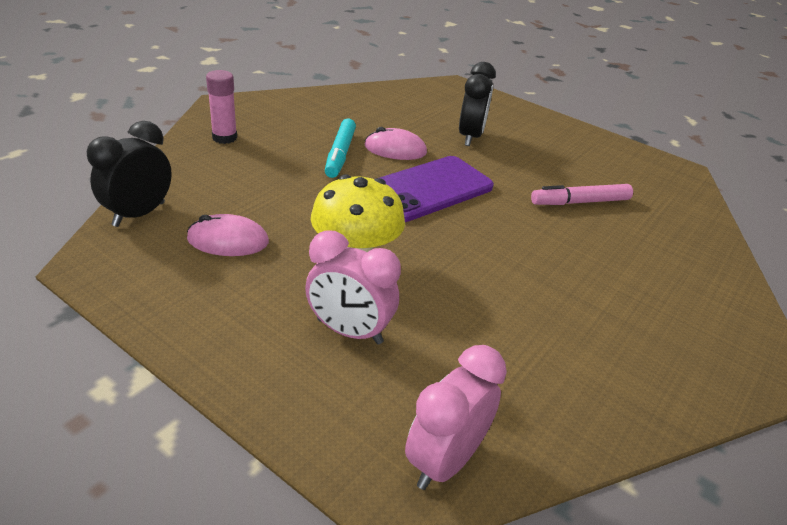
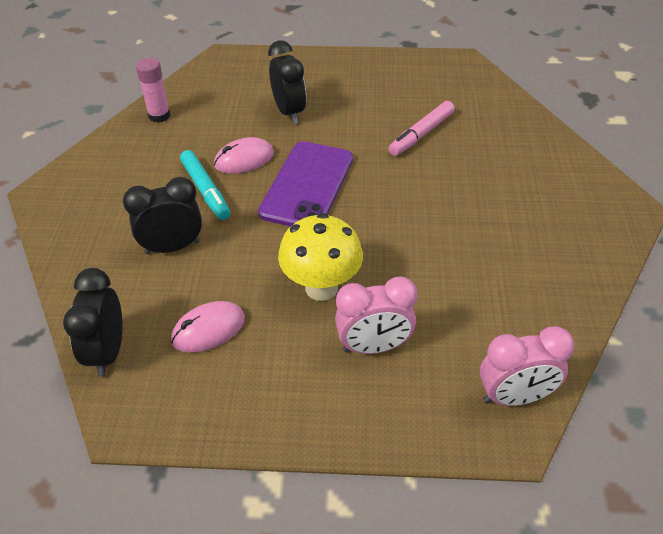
camera: 30 degrees left, 10 degrees up
(224, 138) = (88, 230): pink glue stick -> pink glue stick (159, 115)
(270, 176) = (172, 247): none -> black clock
(445, 461) = (514, 396): pink clock -> pink clock turned 105 degrees counterclockwise

